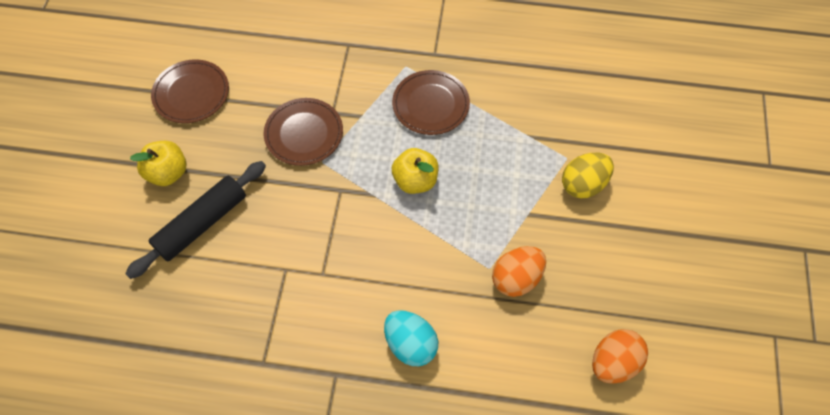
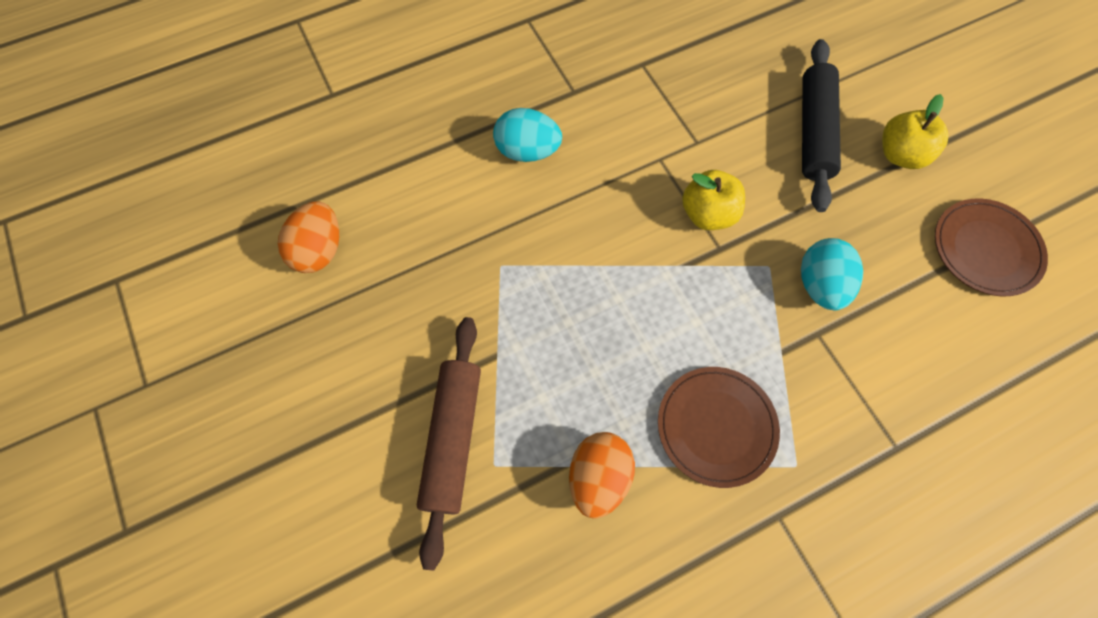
camera: 145 degrees right, 5 degrees up
(304, 133) = (820, 285): brown plate -> turquoise egg
(415, 180) = (651, 311): yellow apple -> yellow apple (708, 214)
(516, 278) = (465, 272): orange egg -> orange egg (598, 477)
(583, 184) = (453, 439): yellow egg -> brown rolling pin

